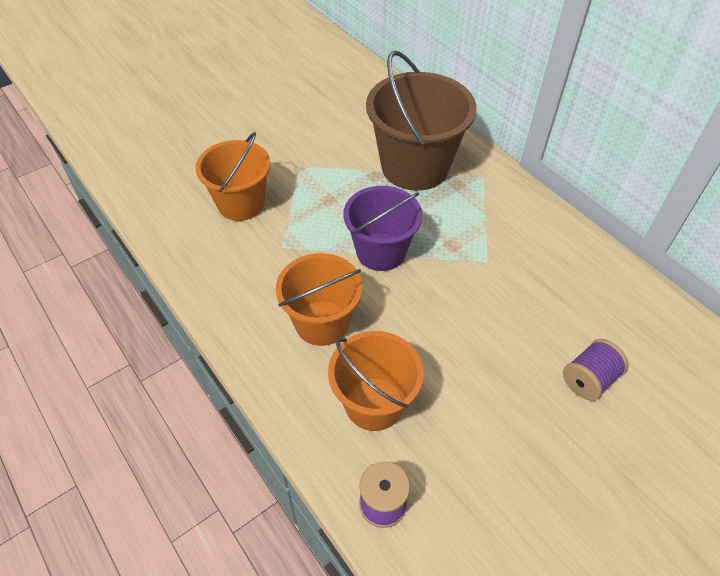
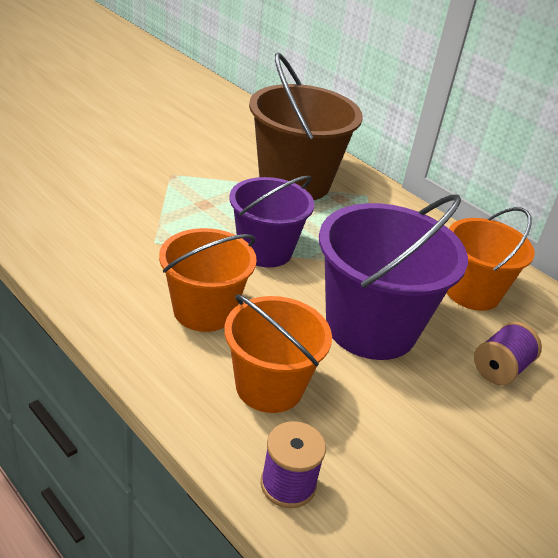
camera: 10 degrees left, 15 degrees down
(241, 203) = (106, 202): orange bucket -> orange bucket (472, 292)
(471, 336) = (371, 327): none -> purple bucket

